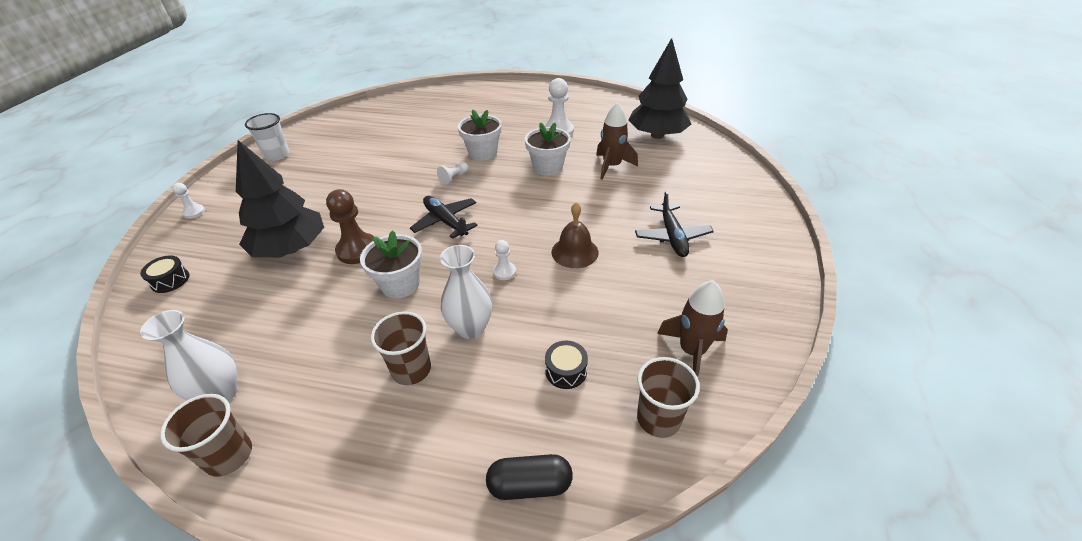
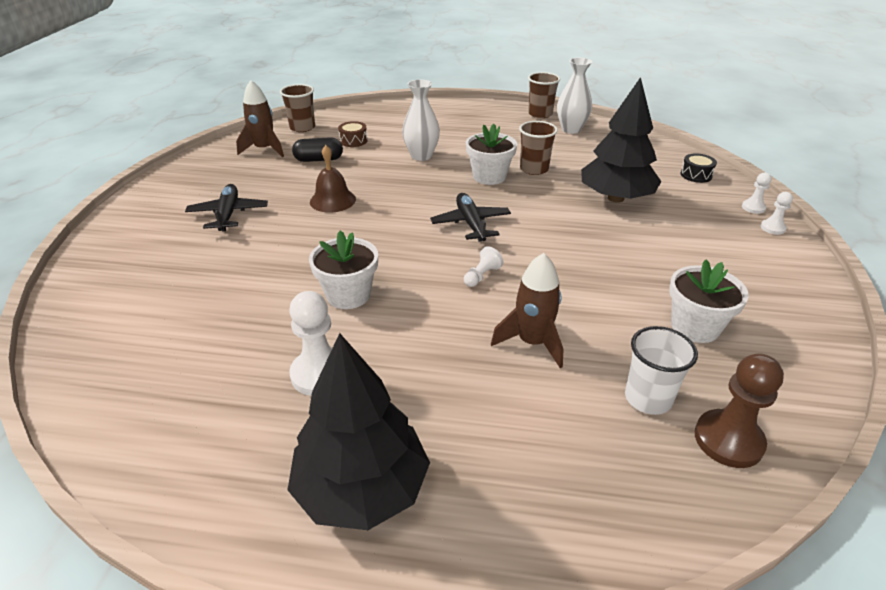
camera: 175 degrees right, 5 degrees down
(277, 155) = (787, 311): white cup -> white cup (648, 398)
(357, 250) = (547, 198): brown pawn -> brown pawn (728, 440)
(411, 369) = (456, 139): brown cup -> brown cup (534, 169)
(445, 221) = (470, 223): black plane -> black plane turned 150 degrees counterclockwise
(483, 153) = (452, 320): white flower pot -> white flower pot (695, 327)
(504, 272) = (400, 185): white pawn -> white pawn (753, 208)
(530, 485) = (377, 111): black capsule -> black capsule (319, 159)
(566, 371) = (353, 141): black drum -> brown drum
(612, 166) = (253, 297): brown rocket -> brown rocket (532, 342)
(657, 135) = (141, 364): black tree -> black tree (362, 488)

